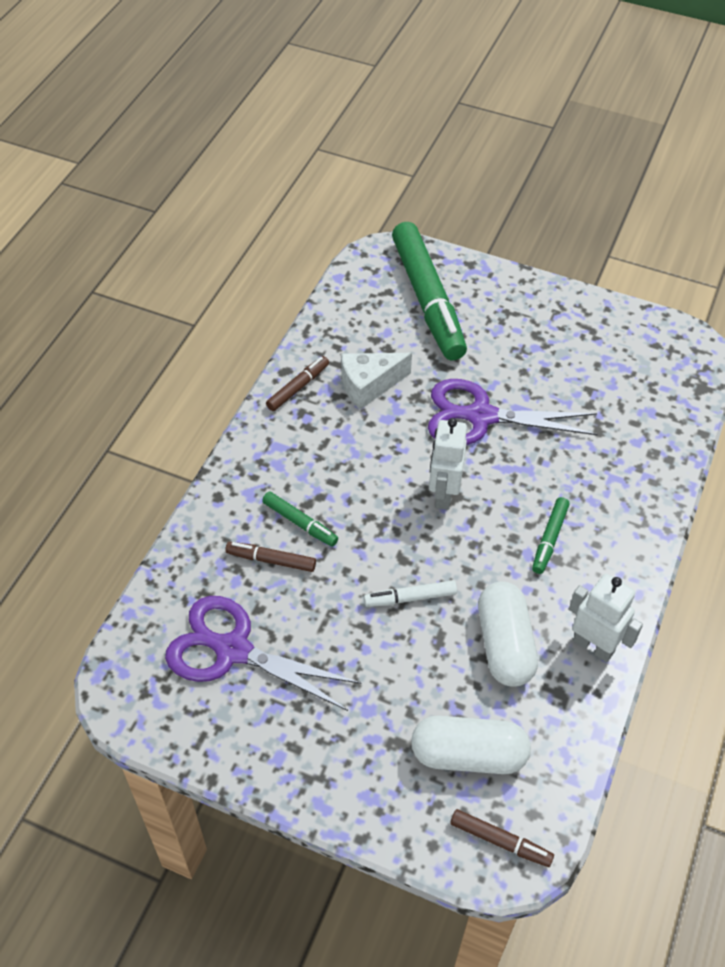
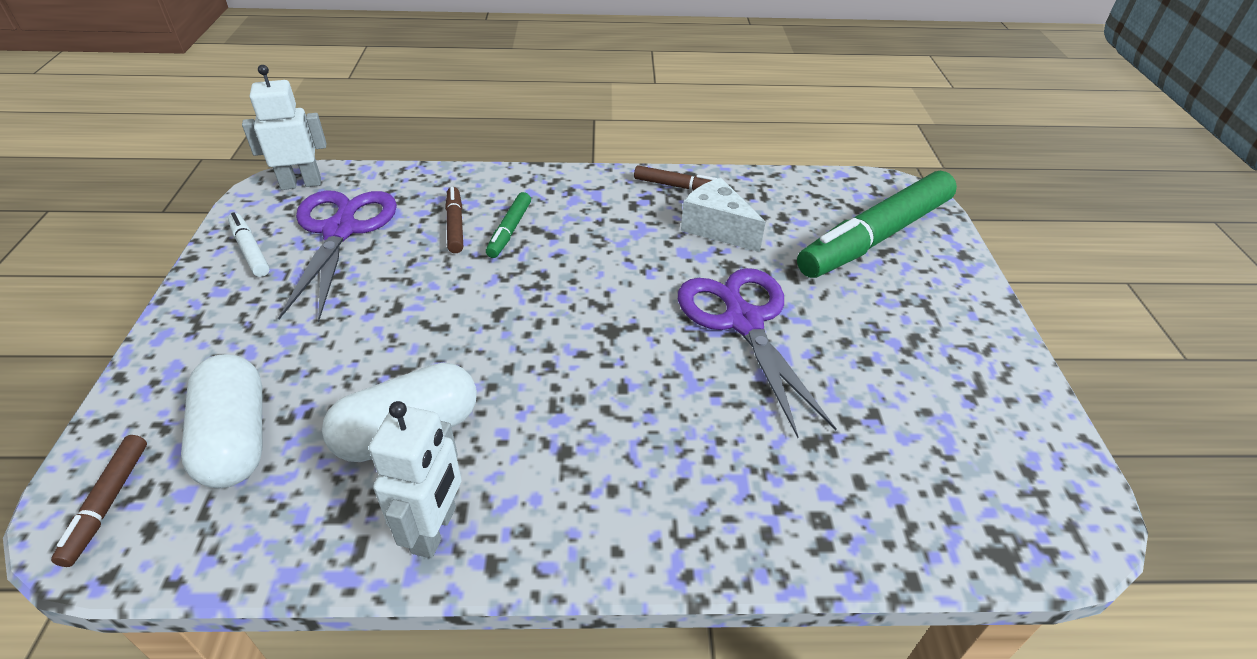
camera: 65 degrees right, 10 degrees down
(410, 598) = (447, 331): white marker -> white marker (250, 250)
(443, 494) = (606, 320): white robot -> white robot (301, 183)
(549, 539) = (593, 435): green marker -> none

